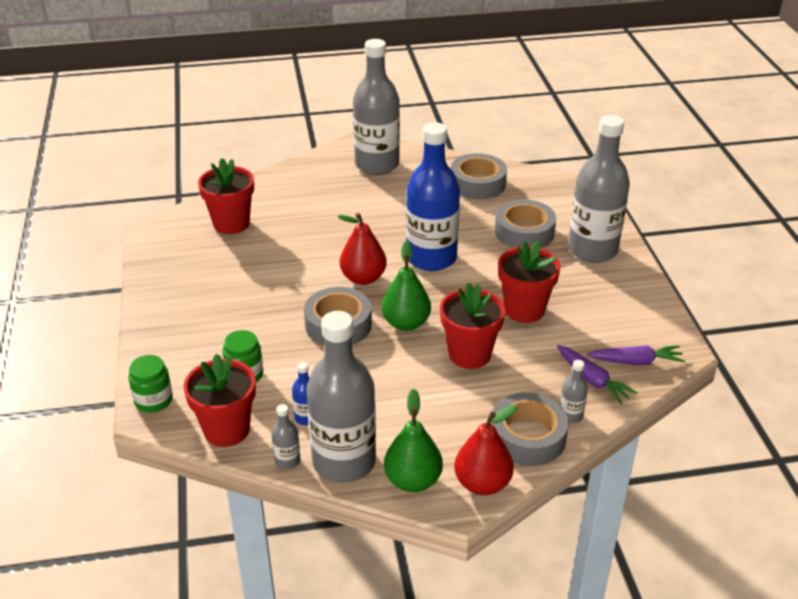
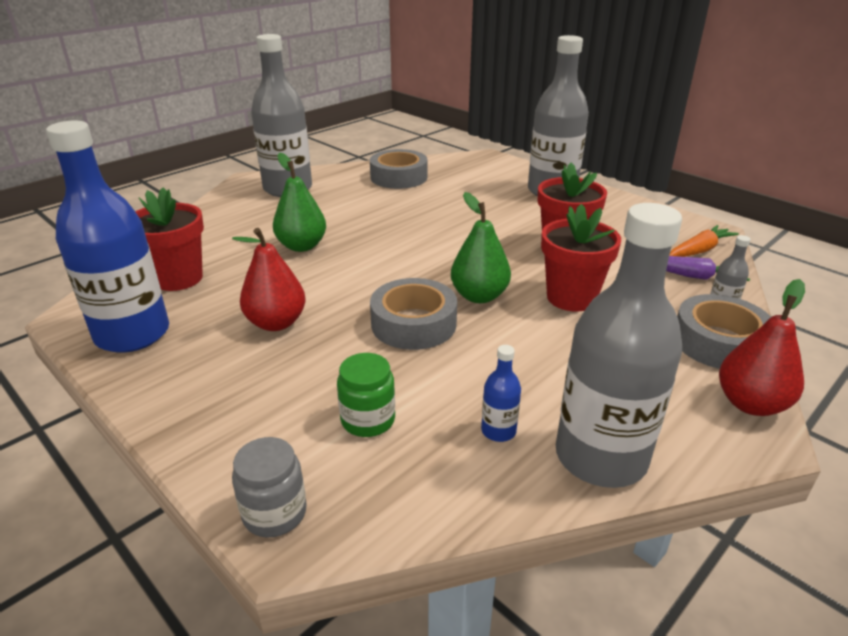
camera: 35 degrees left, 5 degrees down
(153, 400) = (274, 513): green jar -> grey jar
(226, 430) = (420, 497): red flower pot -> none
(287, 461) = (540, 493): grey bottle -> none
(363, 278) = (387, 275): red pear -> red pear (276, 323)
(413, 480) = (692, 437): green pear -> green pear (302, 246)
(431, 258) = (431, 238): blue bottle -> blue bottle (132, 334)
(524, 232) = (483, 196): grey tape -> none
(636, 361) = (699, 250): purple carrot -> orange carrot

